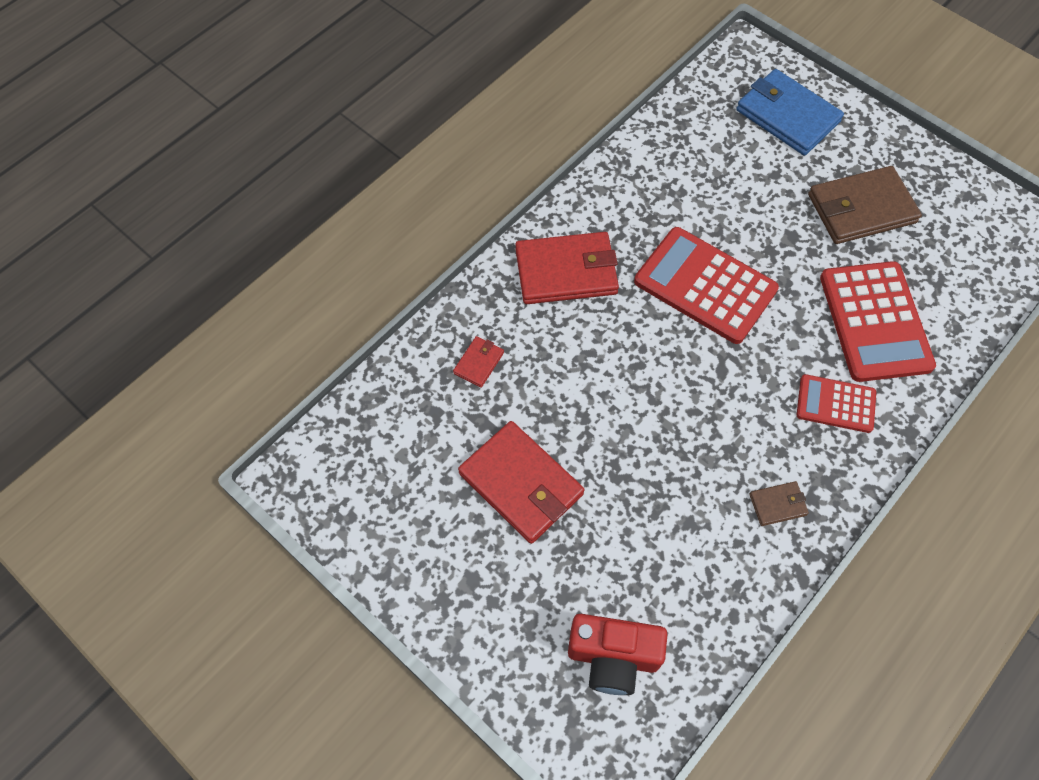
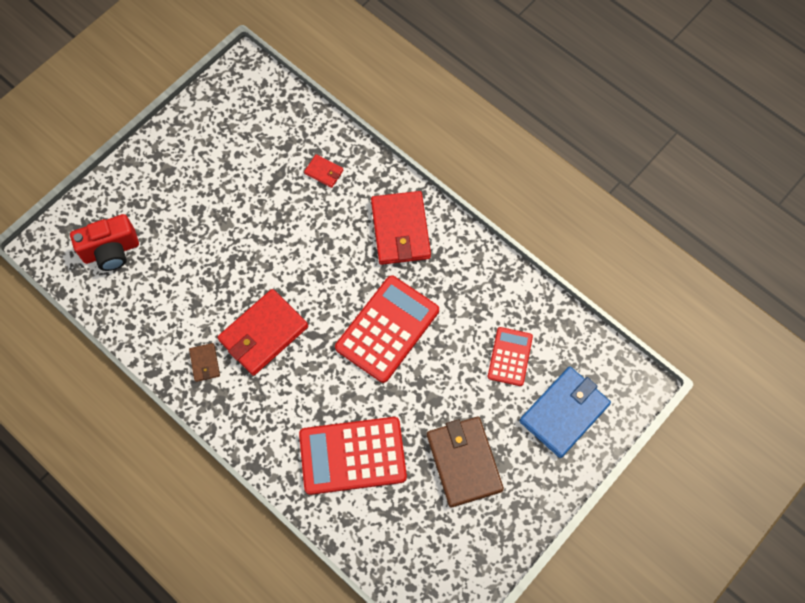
camera: 90 degrees right, 5 degrees up
(521, 484) = (231, 199): red wallet -> red wallet (263, 334)
(613, 657) = (111, 251): red camera -> red camera turned 120 degrees counterclockwise
(835, 404) = (281, 414): red calculator -> red calculator (510, 356)

